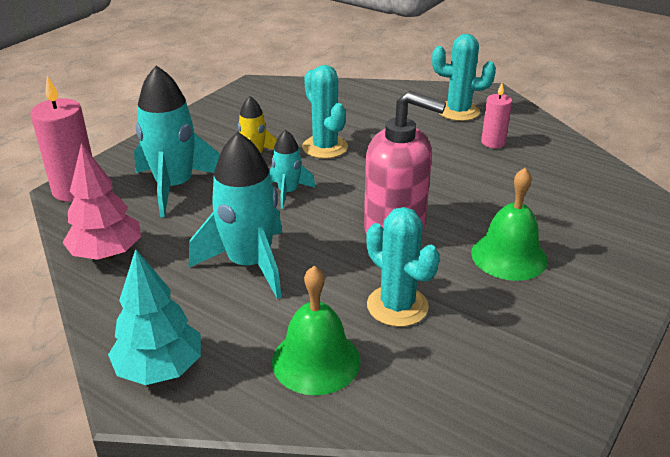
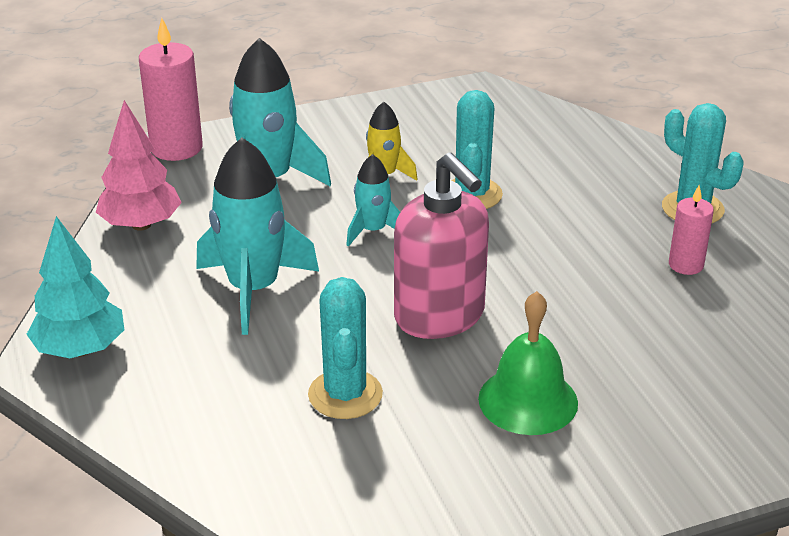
camera: 35 degrees right, 0 degrees up
(316, 360) = (212, 407): green bell -> none

